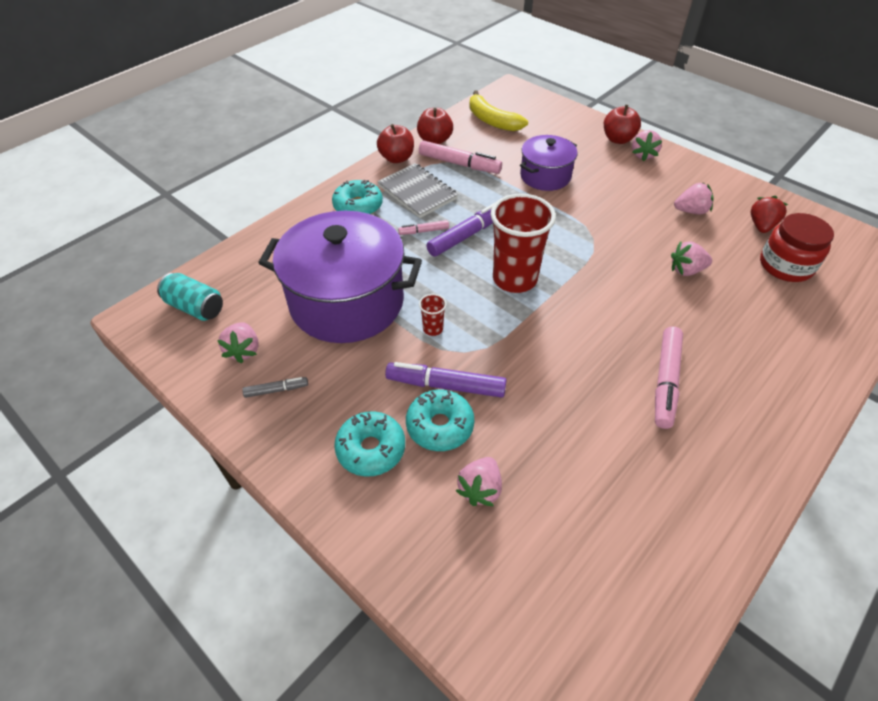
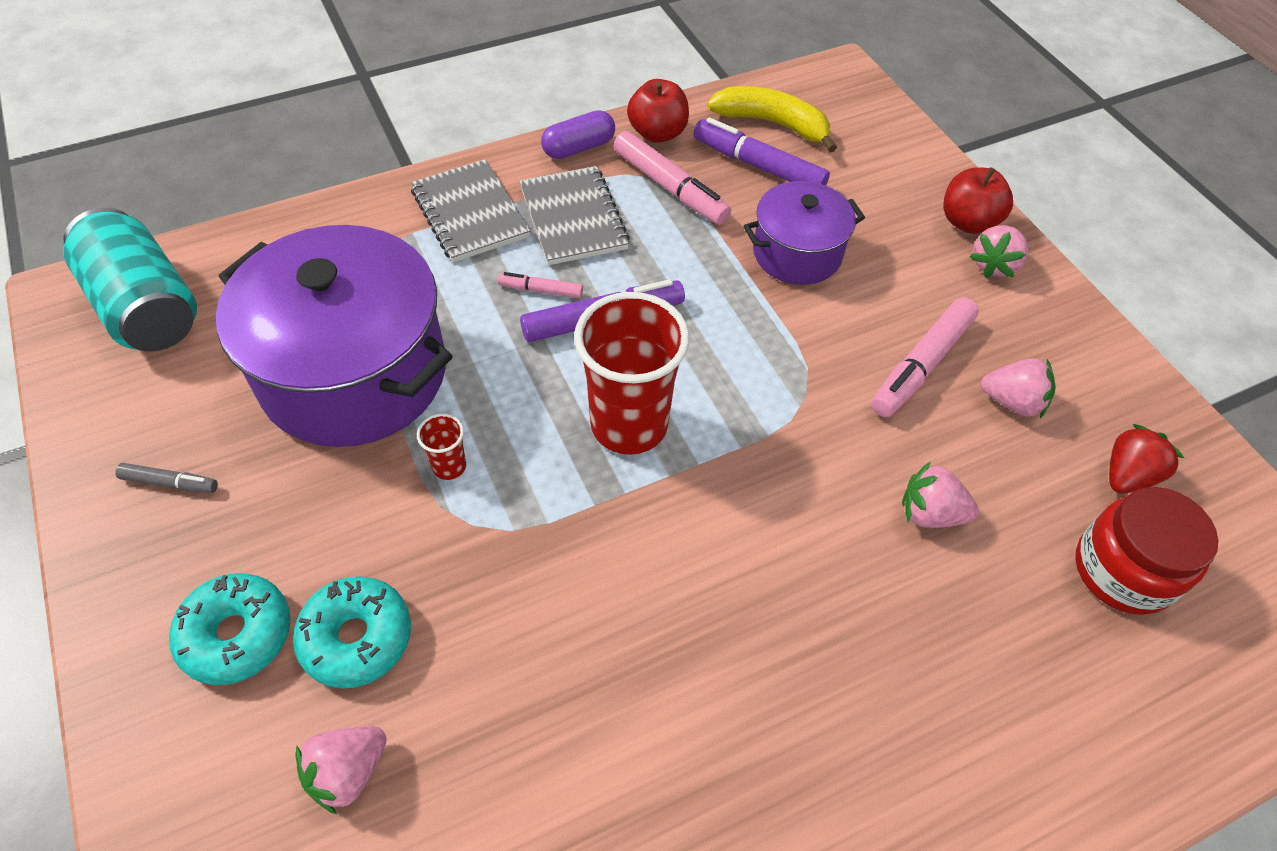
camera: 20 degrees right, 5 degrees up
(195, 307) = (146, 307): turquoise can -> turquoise can, size x1.58
(243, 350) = (166, 401): pink strawberry -> none
(358, 206) = (470, 214): turquoise donut -> grey notebook
(396, 158) = (578, 148): red apple -> purple capsule
(445, 385) = (407, 572): purple marker -> purple marker (758, 166)
(492, 120) = (772, 124): yellow banana -> yellow banana turned 135 degrees clockwise
(665, 381) = (759, 708): pink marker -> pink marker (921, 365)

